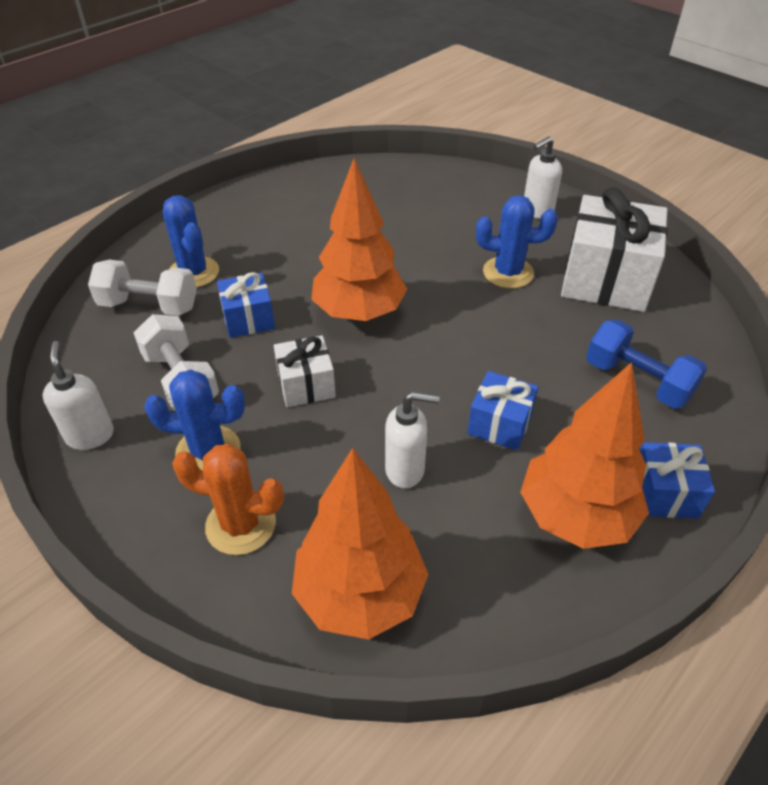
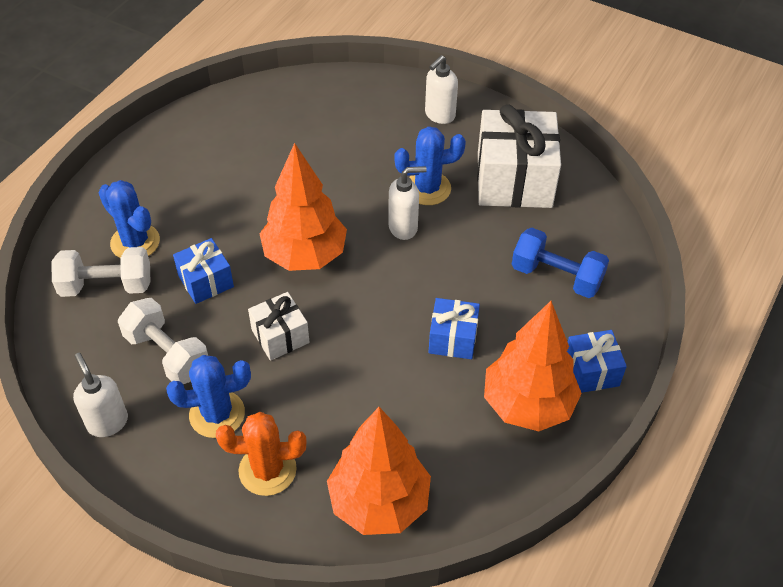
camera: 15 degrees left, 5 degrees up
(405, 470) = (386, 395): white soap dispenser -> white soap dispenser (403, 227)

